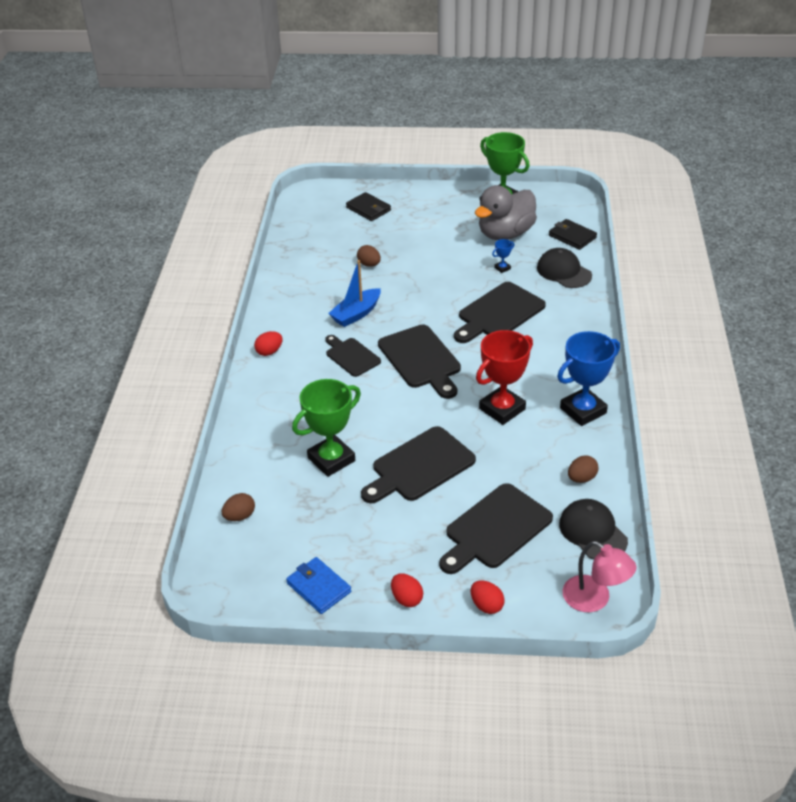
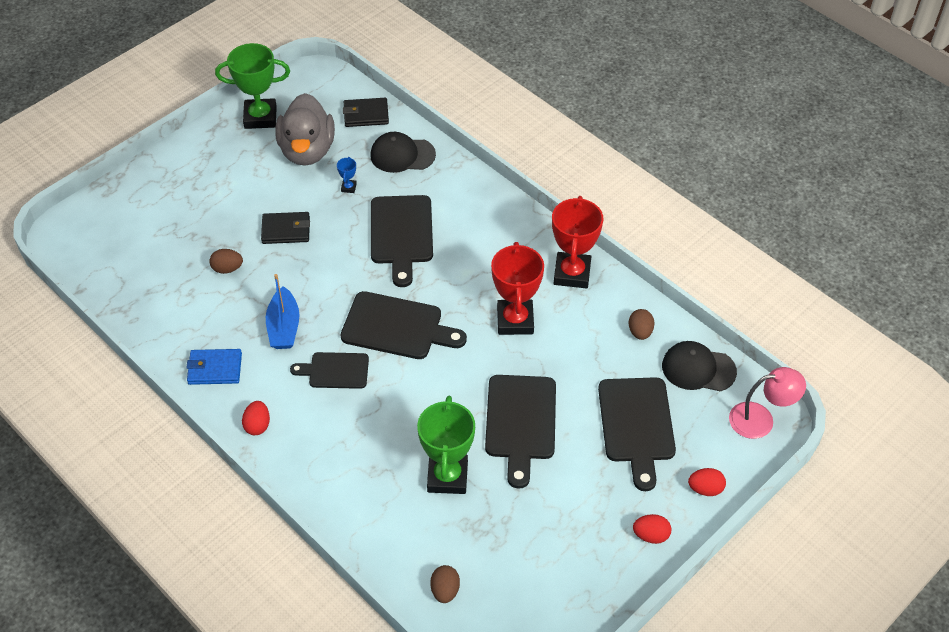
camera: 50 degrees left, 10 degrees up
(318, 587) = (582, 587): blue wallet -> blue wallet (215, 369)
(368, 209) = (146, 210): black wallet -> black wallet (286, 230)
(583, 410) = (572, 273): blue trophy -> red trophy

